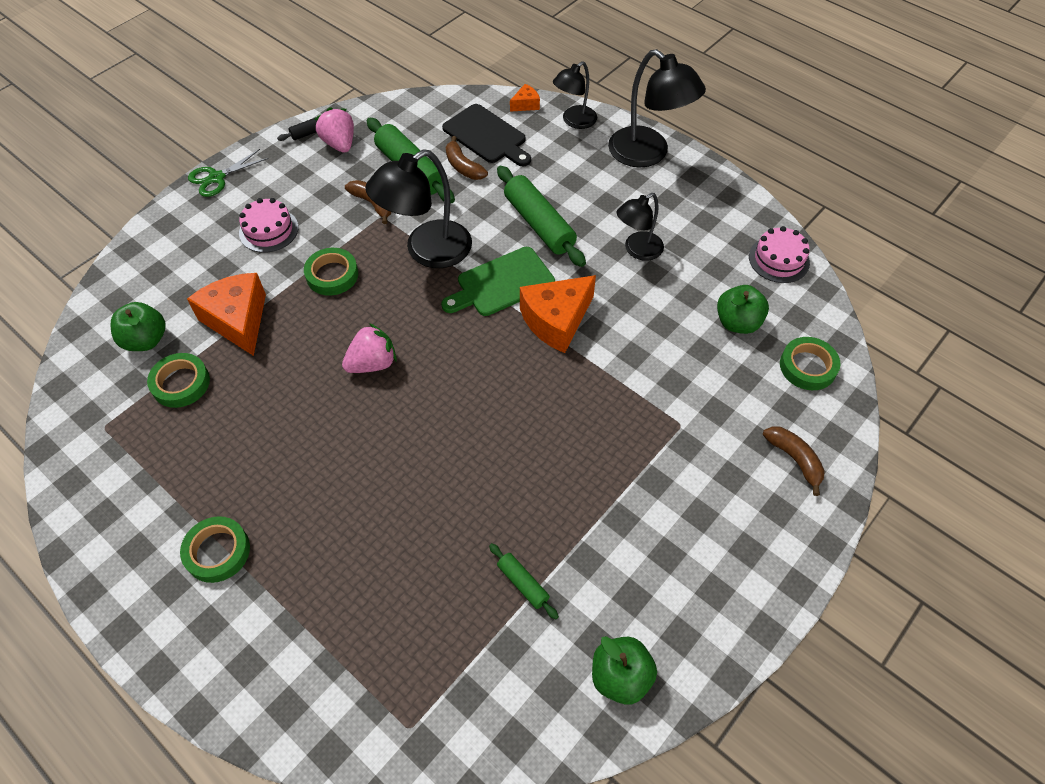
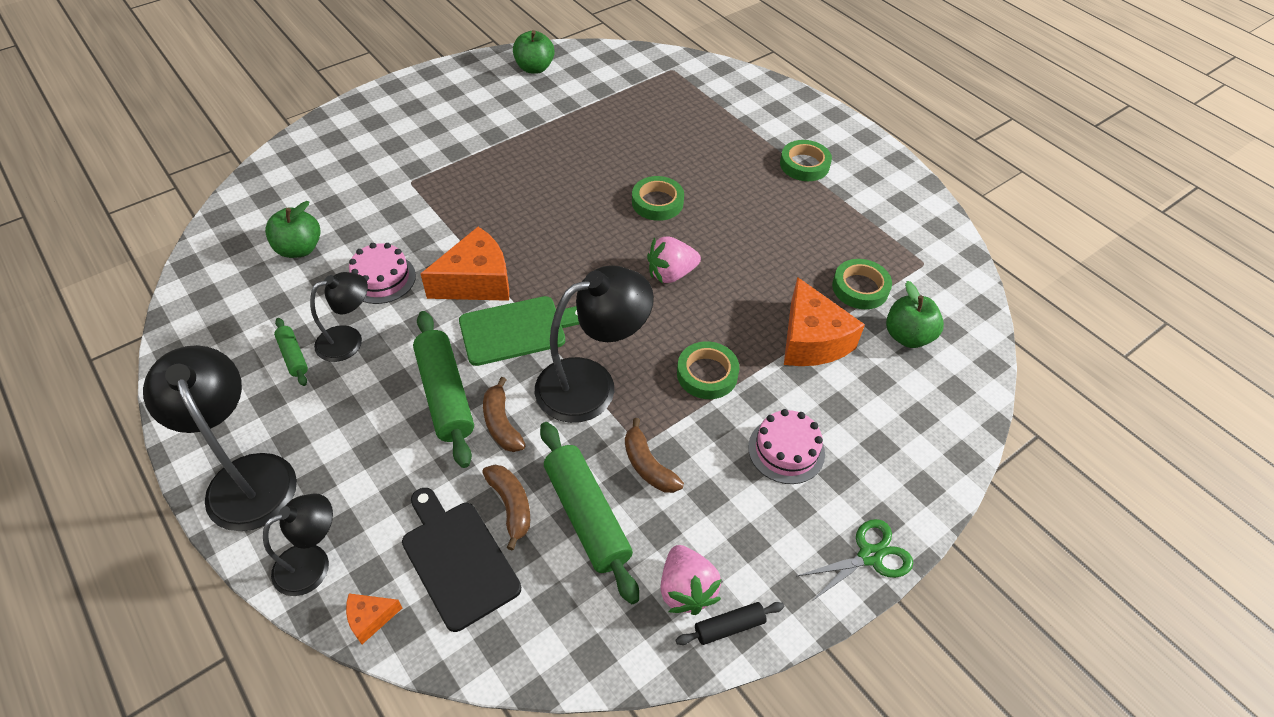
camera: 170 degrees left, 5 degrees down
(523, 583) = (580, 115): green rolling pin -> green rolling pin (293, 356)
(779, 259) = (204, 302): pink cake -> pink cake (382, 278)
(794, 459) = (336, 146): brown banana -> brown banana (501, 423)
(807, 367) = (267, 203): green tape -> green tape (657, 202)

